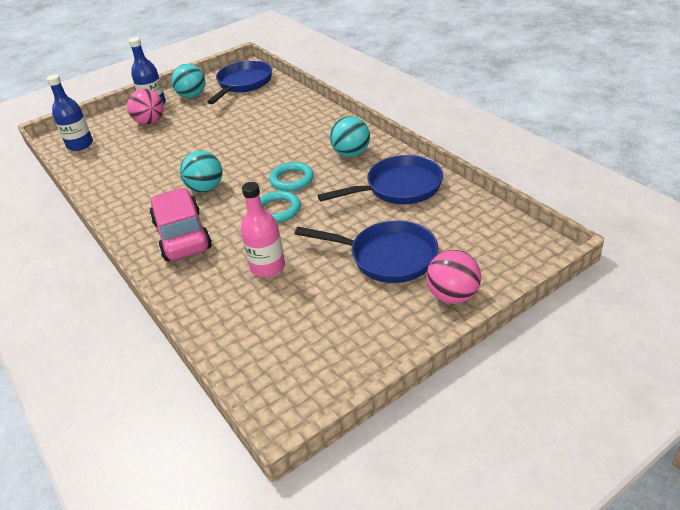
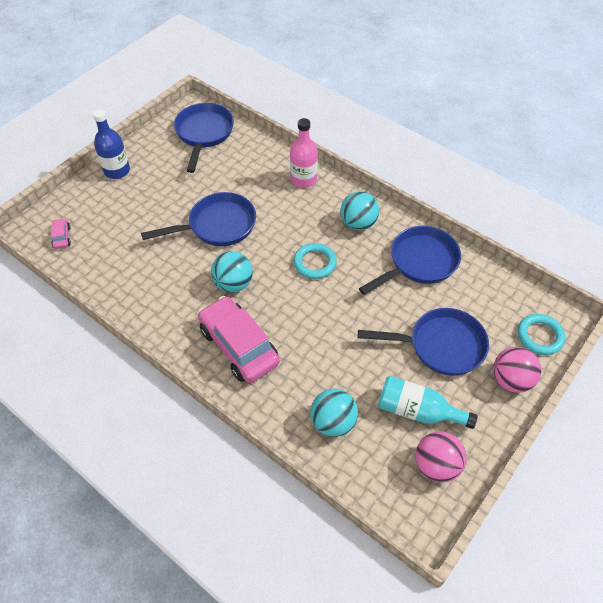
camera: 20 degrees left, 15 degrees up
(80, 145) = (62, 237): blue bottle -> pink car
(150, 122) = (126, 197): pink ball -> pink ball (436, 465)
(192, 96) = (155, 155): turquoise ball -> turquoise ball (333, 422)
(217, 146) = (218, 225): none -> blue pan
(267, 267) = (339, 372): pink bottle -> pink bottle (303, 180)
(277, 210) = (318, 303): turquoise ring -> turquoise ring (540, 336)
(332, 309) = (417, 411): none -> turquoise bottle

